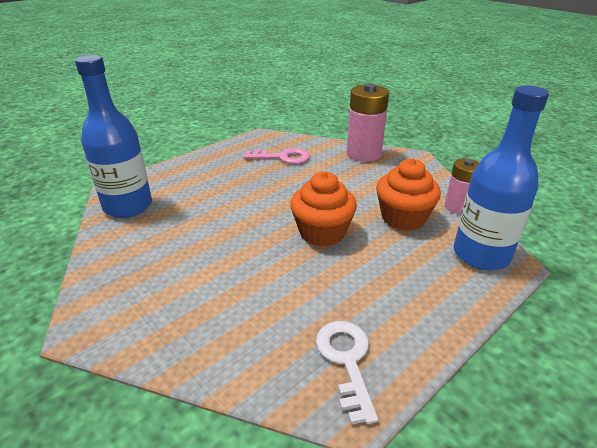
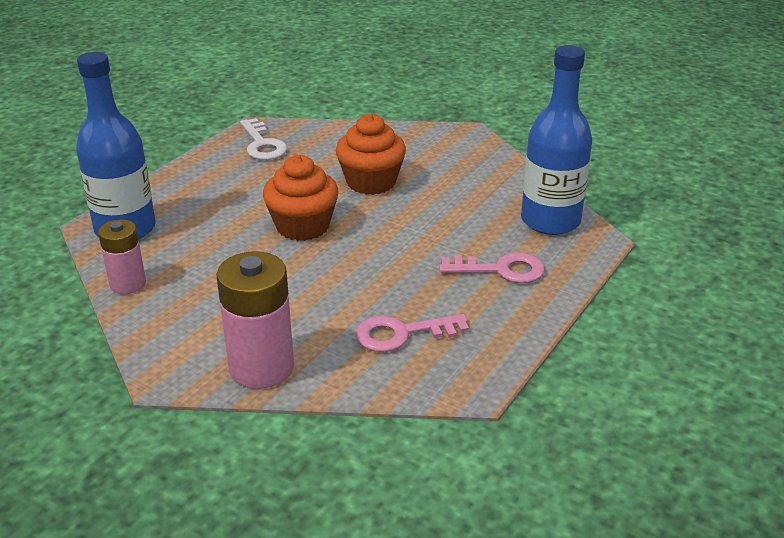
camera: 165 degrees right, 0 degrees up
(198, 180) = (501, 270): none -> pink key
(403, 218) = (205, 257): orange cupcake -> orange cupcake (371, 182)

